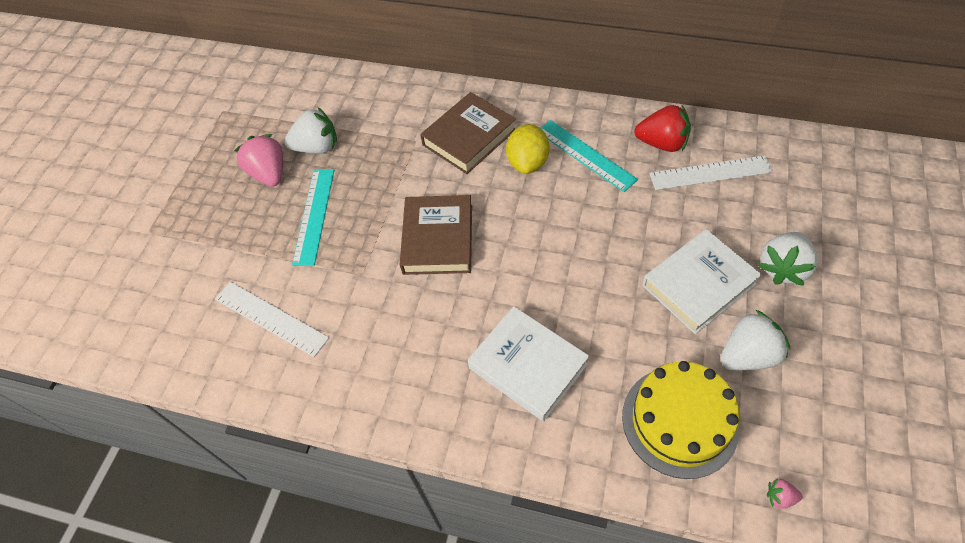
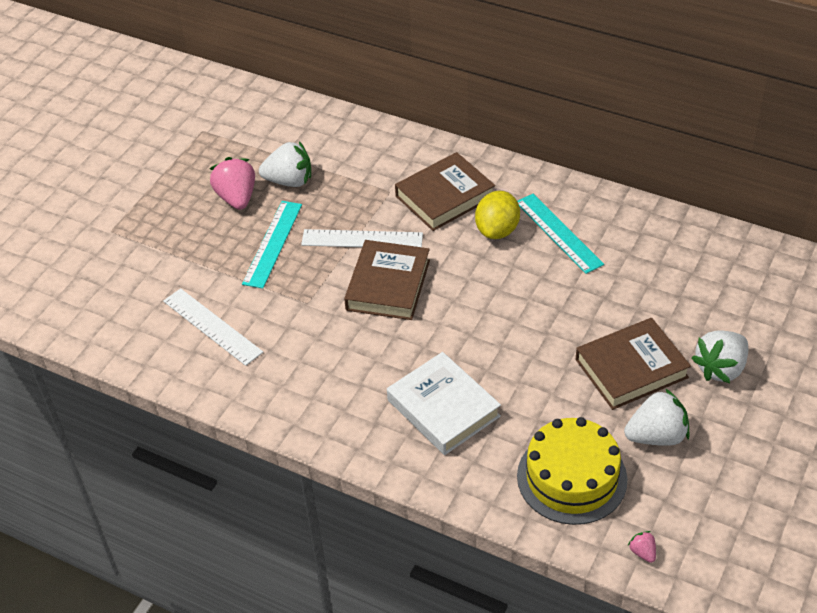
camera: 10 degrees right, 10 degrees down
(662, 143) = (641, 235): red strawberry -> none
(698, 284) = (631, 368): white book -> brown book
(710, 172) = (681, 270): white ruler -> white ruler (362, 239)
(779, 497) = (642, 552): pink strawberry -> pink strawberry turned 45 degrees clockwise

